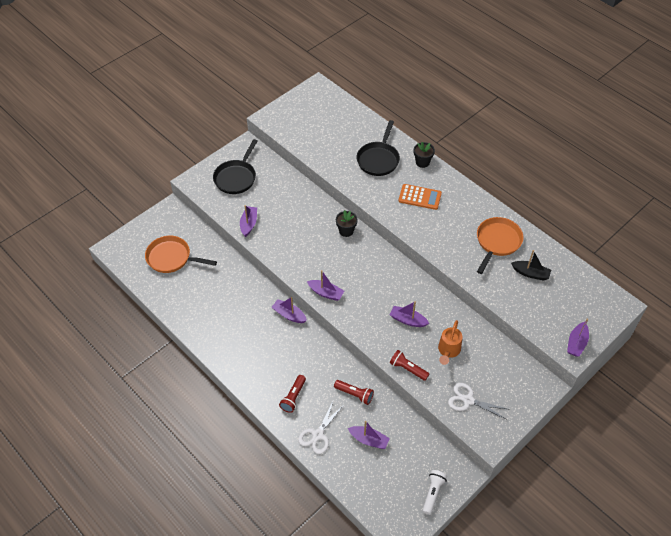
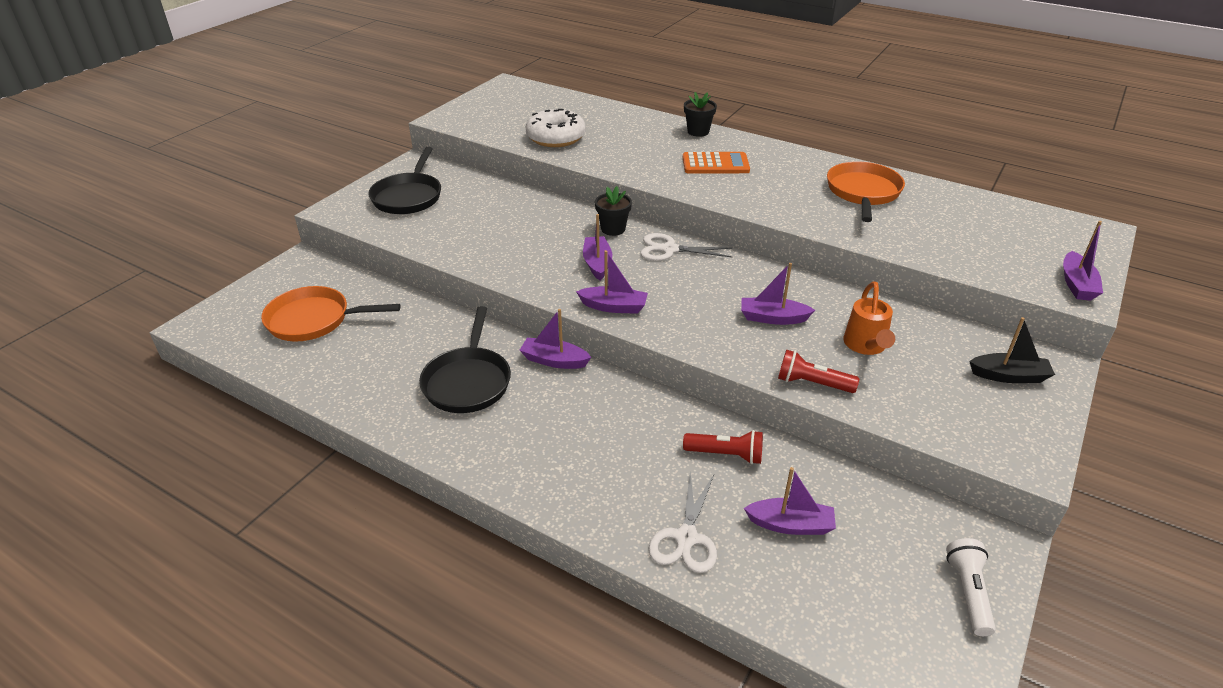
camera: 15 degrees left, 15 degrees down
(249, 224) = (446, 244): purple boat -> purple boat (597, 264)
(293, 397) = (610, 483): red flashlight -> none
(332, 151) = (556, 137): none -> white donut
(378, 159) = (631, 137): black pan -> black pan (468, 381)
(468, 400) = (947, 408): white scissors -> white scissors (669, 249)
(530, 273) = (938, 217): black boat -> black boat (1009, 376)

